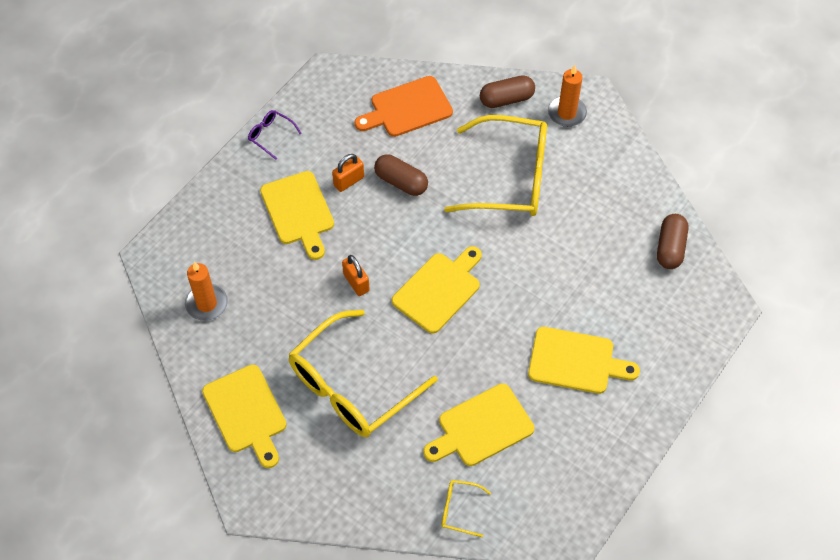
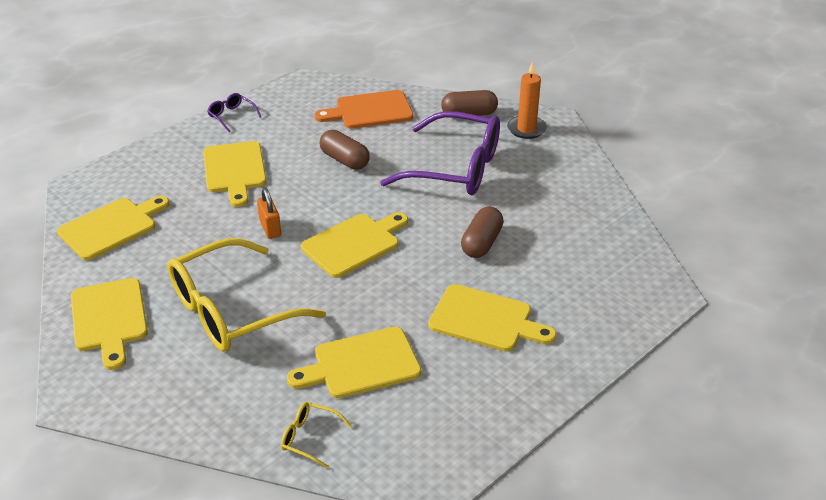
camera: 10 degrees right, 20 degrees down
(206, 304) = (112, 227): orange candle -> yellow cutting board
(348, 181) = (293, 154): orange padlock -> none
(510, 178) = (456, 168): yellow glasses -> purple glasses
(670, 248) = (612, 239): brown capsule -> brown capsule (481, 243)

